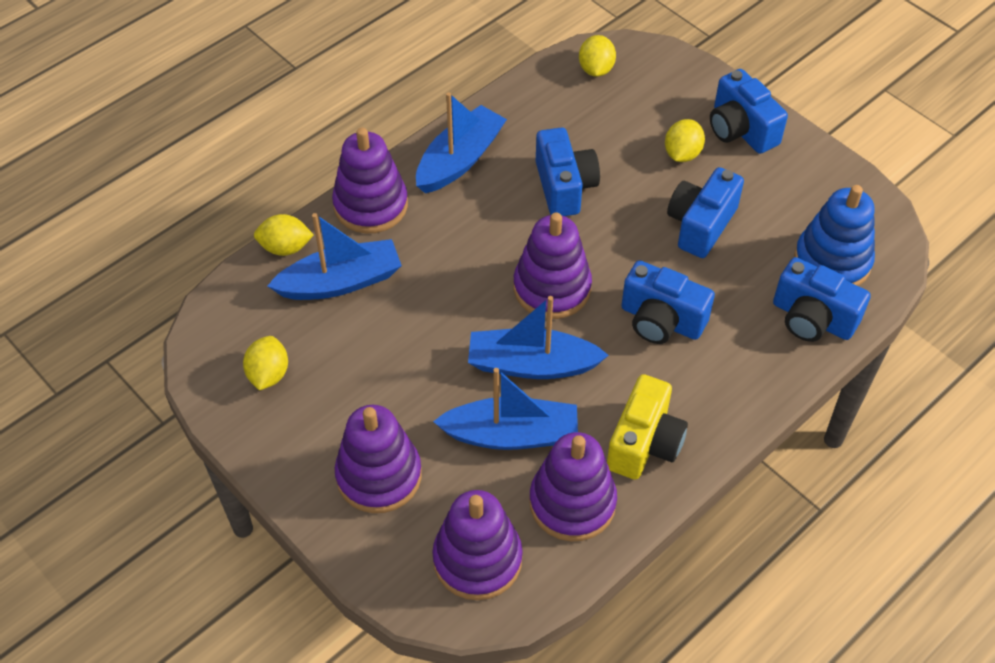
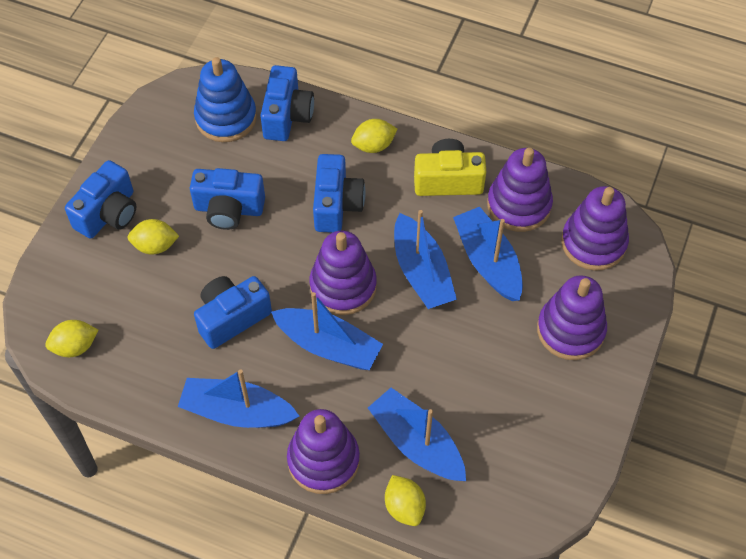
camera: 115 degrees left, 5 degrees up
(268, 374) = (533, 451): yellow lemon -> yellow lemon (373, 145)
(488, 251) = (328, 345): none -> blue boat

